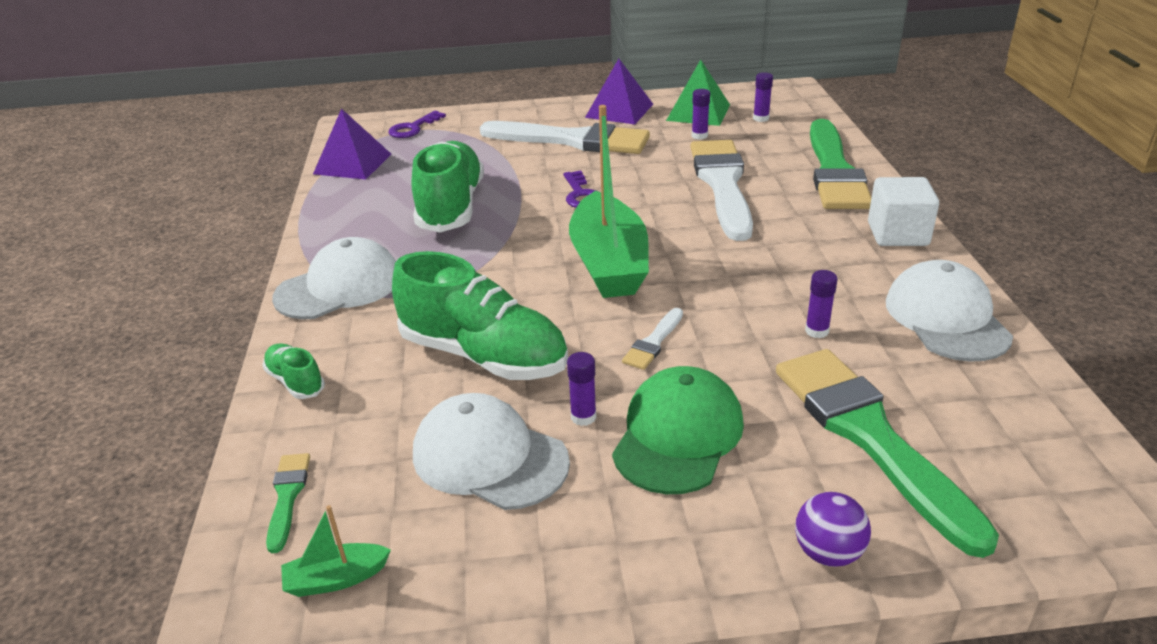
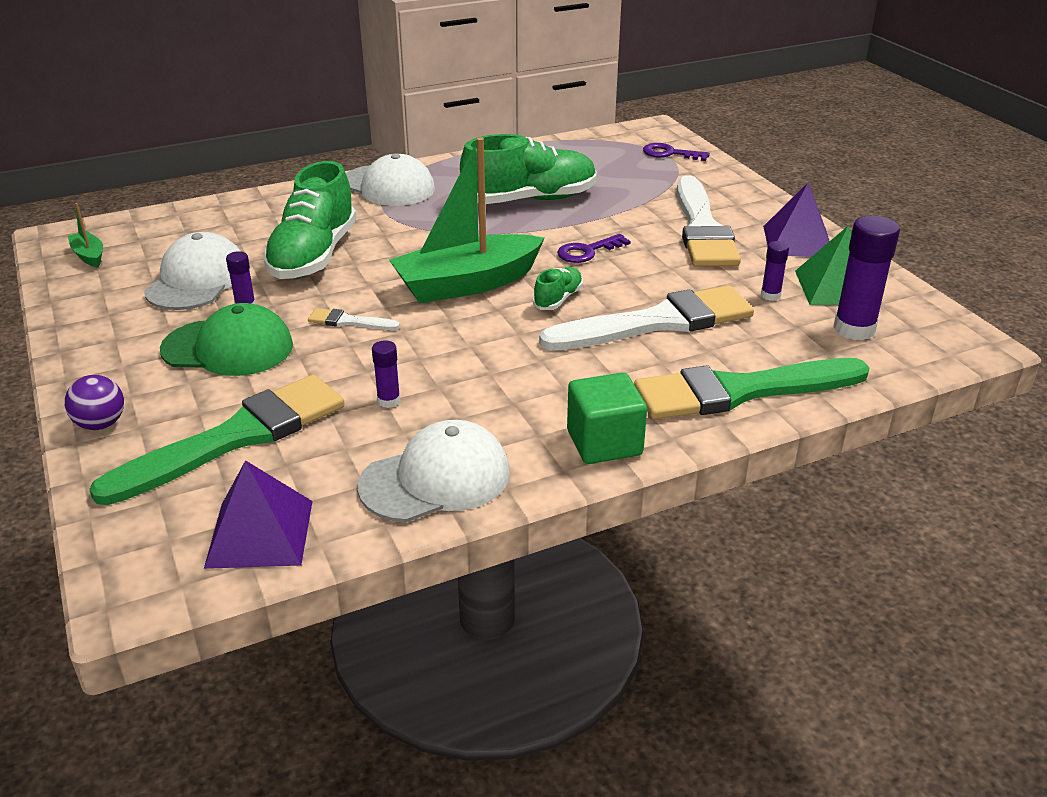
camera: 70 degrees right, 0 degrees up
(287, 496) = (157, 226): green brush -> none
(295, 381) = (270, 200): green shoe -> green shoe (558, 299)
(352, 164) = (582, 146): purple pyramid -> purple pyramid (260, 533)
(761, 118) = (854, 329): purple glue stick -> purple glue stick, size x1.96
(897, 234) = (604, 443): white cube -> green cube

